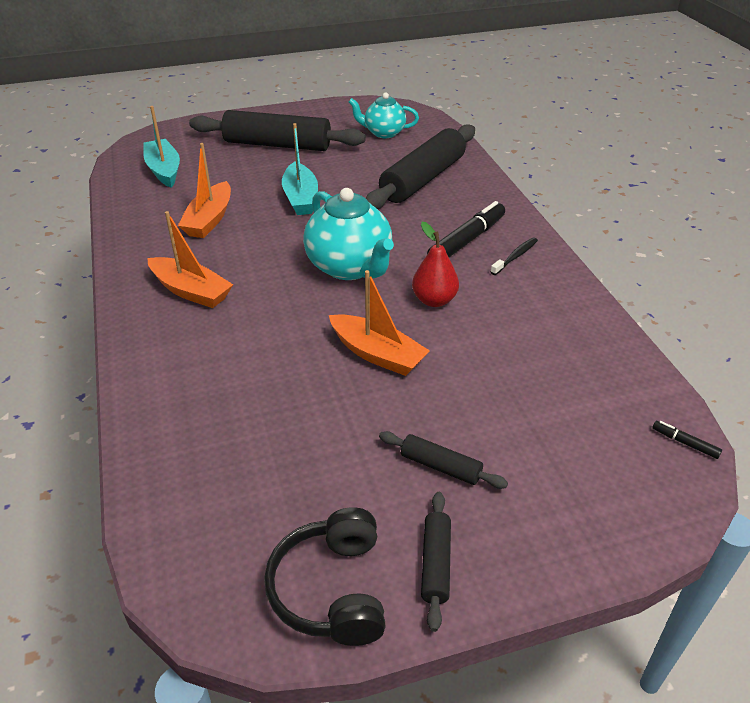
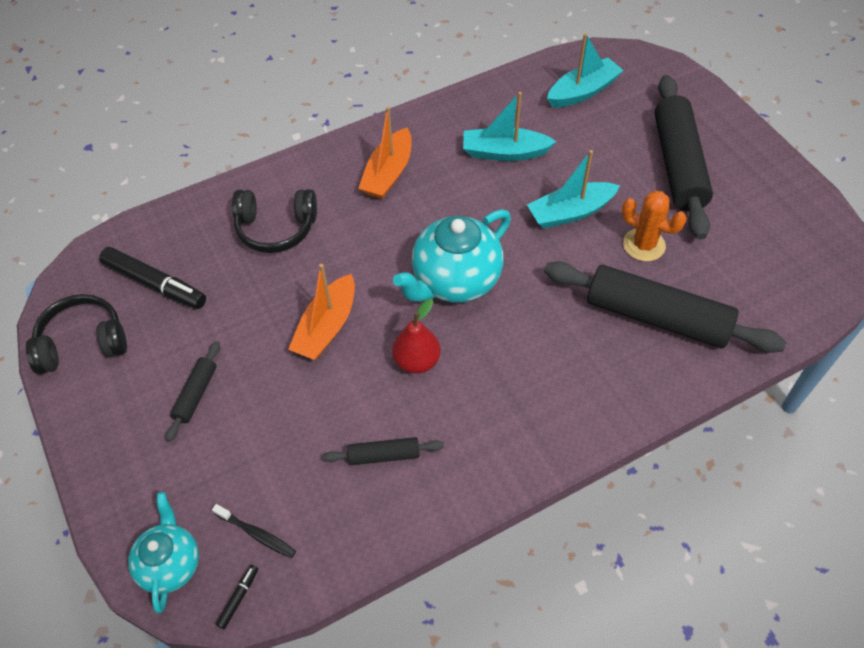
camera: 80 degrees right, 15 degrees up
(209, 219) = (504, 152): orange boat -> turquoise boat
(223, 382) = (276, 228): none -> black headphones
(351, 172) = (644, 245): none -> orange cactus
(383, 133) = (758, 258): turquoise teapot -> turquoise teapot (170, 564)
(436, 563) = (103, 403): black rolling pin -> black rolling pin (384, 455)
(467, 240) = (535, 378): black marker -> black marker (155, 284)
(515, 257) = (516, 430): black toothbrush -> black toothbrush (256, 534)

